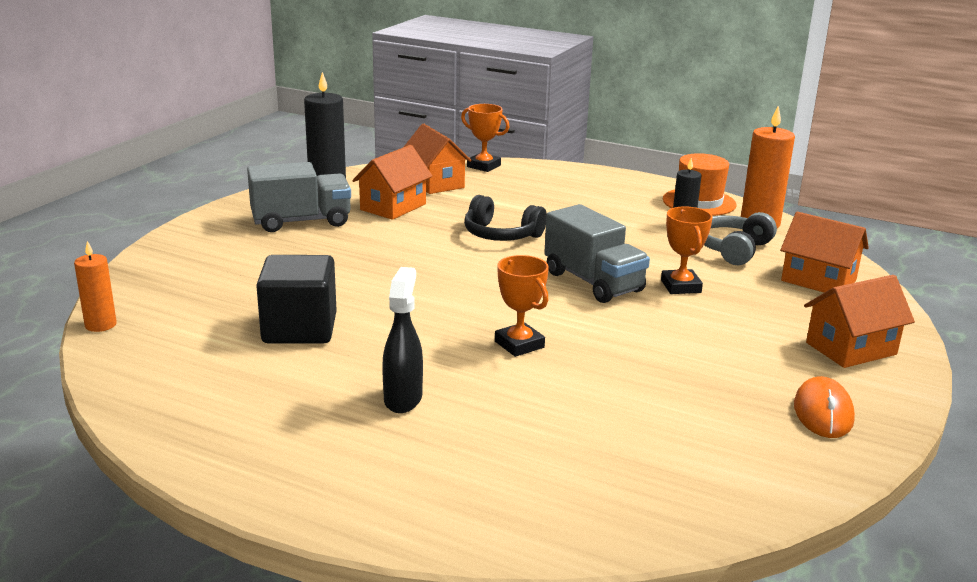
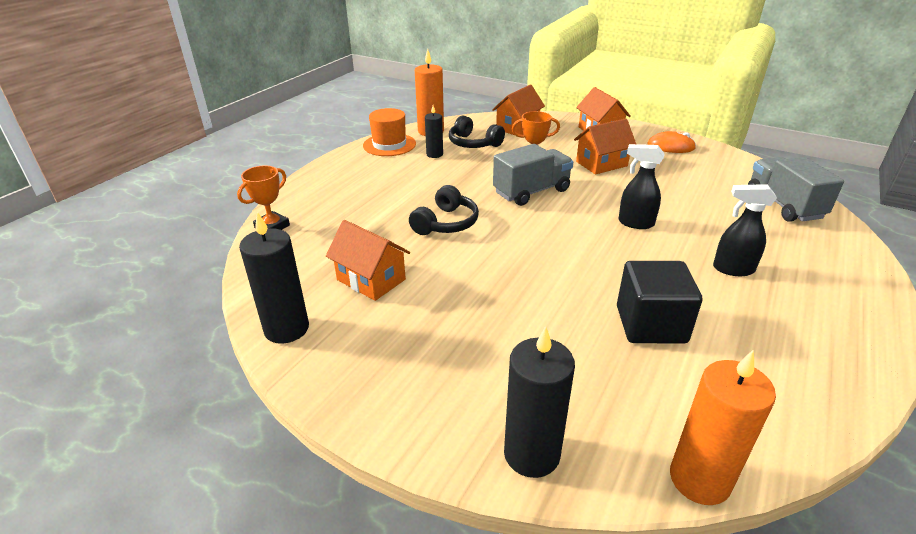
camera: 85 degrees left, 10 degrees up
(100, 325) = (699, 479): orange candle -> orange candle, size x1.68
(159, 265) = (531, 454): none -> black candle
(301, 221) = (402, 341): grey truck -> grey truck (783, 205)
(435, 183) = (310, 254): orange house -> orange house (601, 164)
(519, 344) = (635, 223): orange trophy -> black spray bottle
(733, 249) = (473, 143): grey headphones -> black headphones

